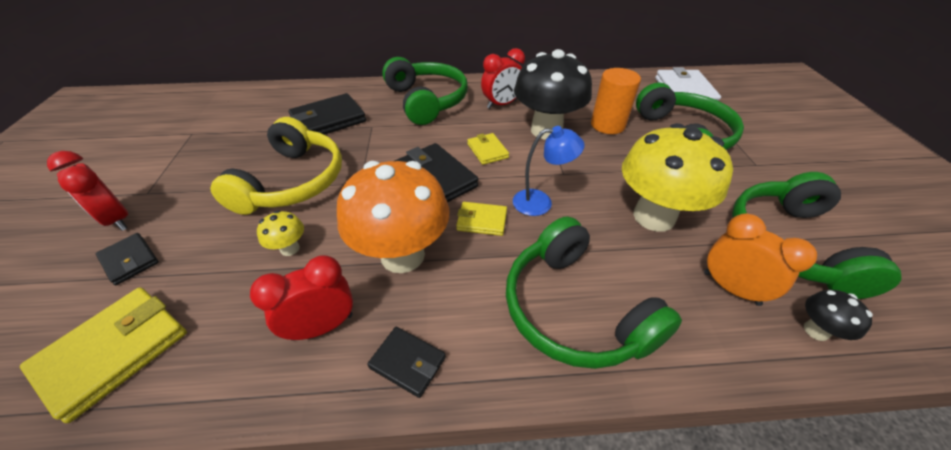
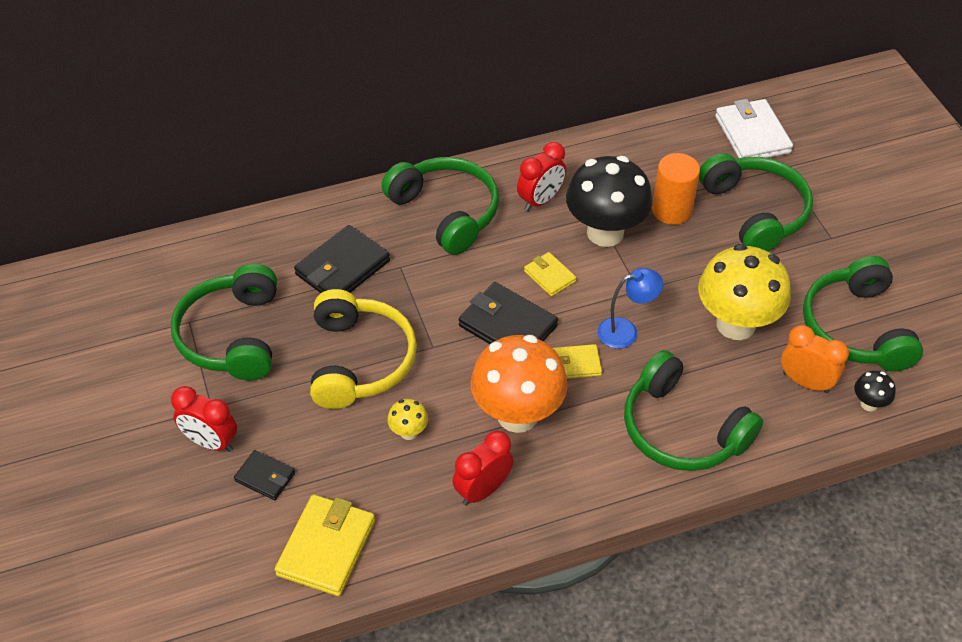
camera: 15 degrees left, 5 degrees up
(212, 147) = (232, 335): none -> green headphones
(408, 362) = (565, 499): black wallet -> none

